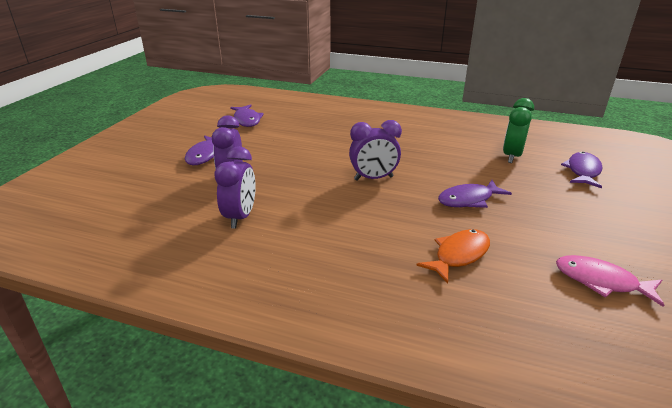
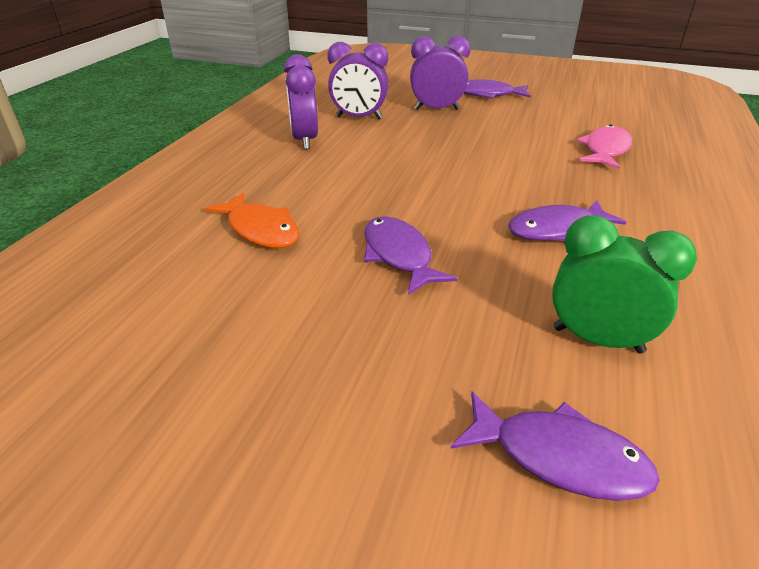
camera: 90 degrees right, 5 degrees up
(247, 120) = (602, 106): purple fish -> purple fish (557, 230)
(373, 178) = (454, 184): purple clock -> purple clock (305, 140)
(601, 281) = (157, 343): pink fish -> pink fish (605, 150)

